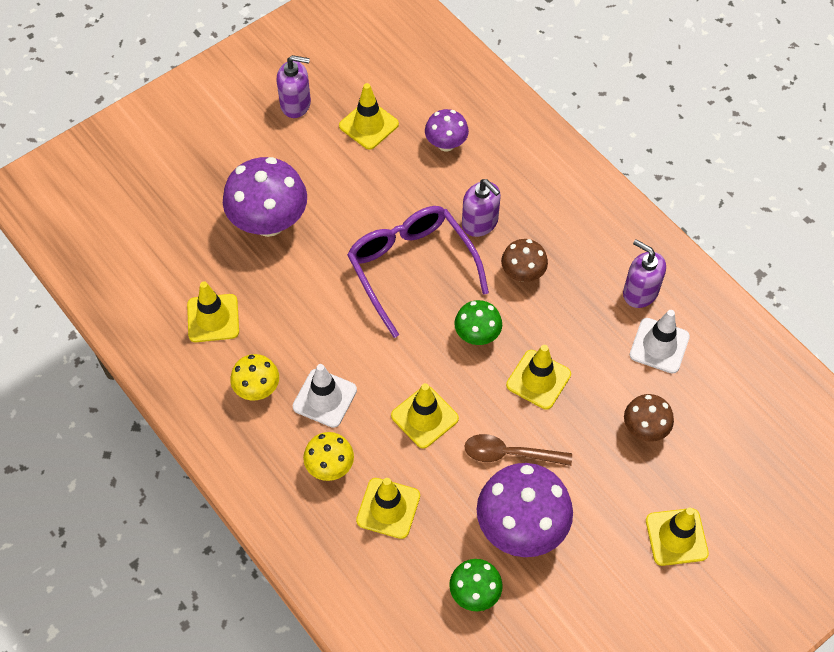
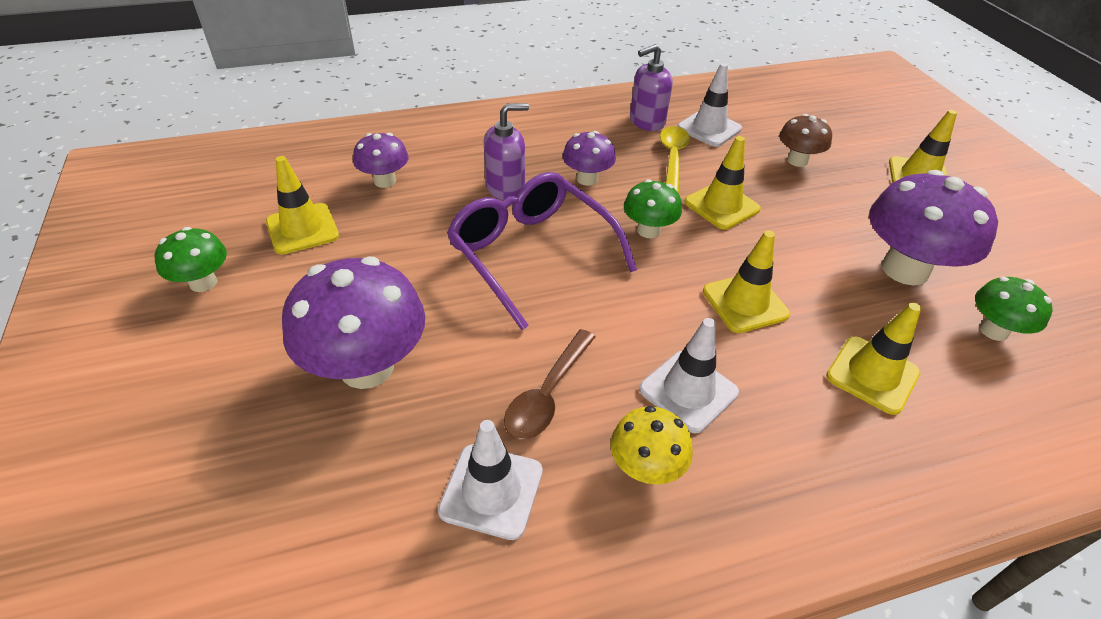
camera: 70 degrees left, 15 degrees down
(213, 318) = (491, 491): yellow traffic cone -> white traffic cone
(296, 104) = (203, 282): purple soap dispenser -> green mushroom
(330, 466) = (800, 418): yellow mushroom -> none
(411, 268) = (531, 254): purple glasses -> purple glasses turned 60 degrees clockwise
(510, 454) = (809, 251): brown spoon -> brown spoon (547, 394)
(522, 273) = (587, 179): brown mushroom -> purple mushroom
(590, 327) = (672, 158): none -> yellow spoon

